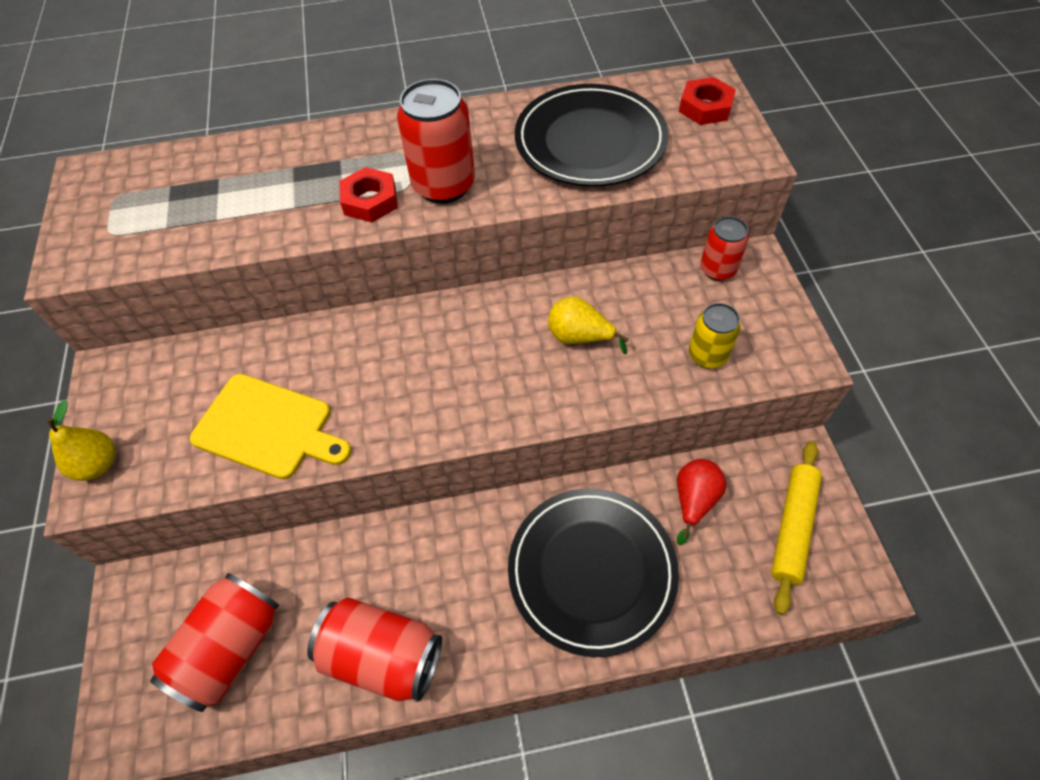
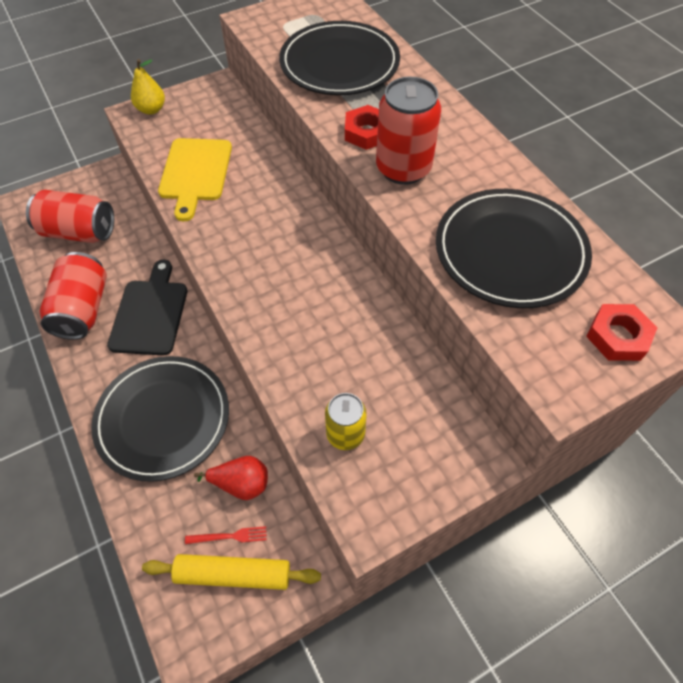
camera: 70 degrees right, 0 degrees up
(233, 196) = (339, 64): none -> black plate
(428, 564) = (150, 313): none -> black cutting board
(579, 337) = (331, 330): yellow pear -> none
(717, 269) = (455, 426): red can -> none
(751, 523) = (229, 536): none -> red fork

